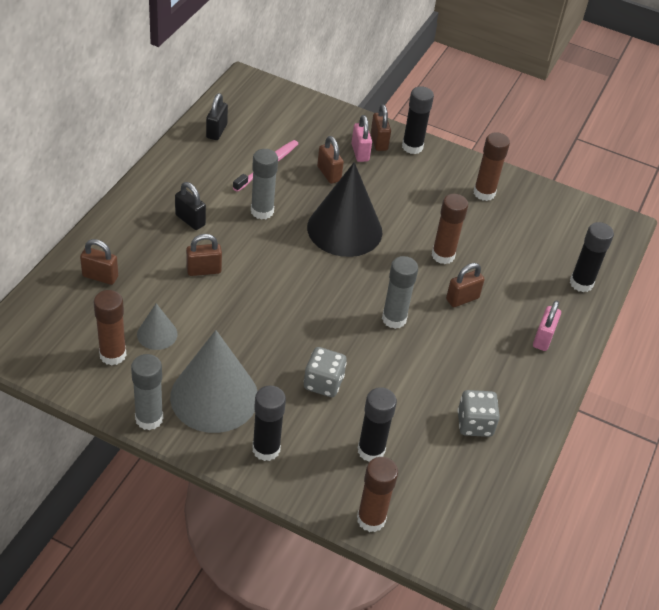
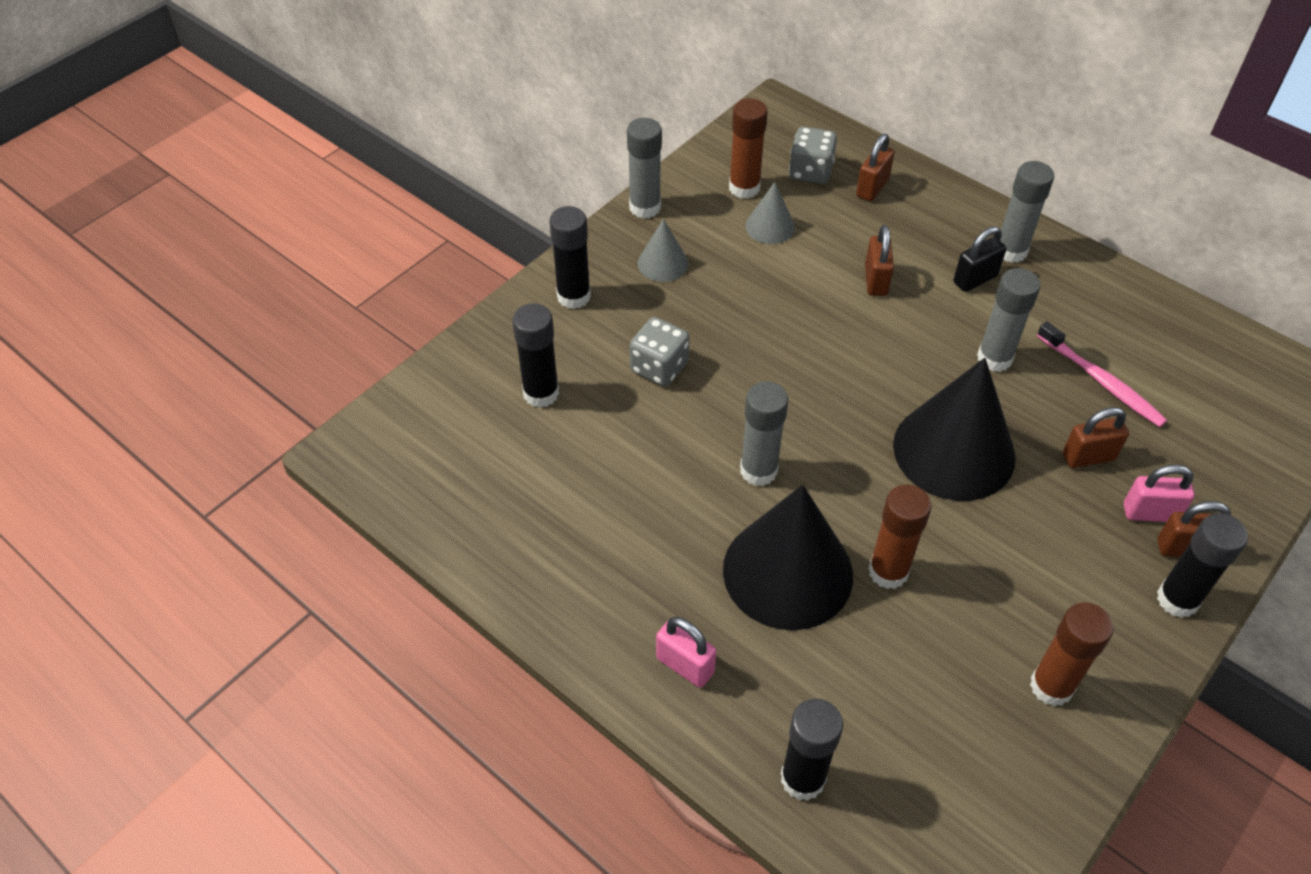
camera: 110 degrees right, 5 degrees up
(157, 202) = (1011, 251): none -> grey glue stick
(214, 396) = (663, 263): grey cone -> grey cone, size x0.48
(216, 131) = (1181, 333): black padlock -> none
(371, 519) = (445, 372): brown glue stick -> none
(462, 299) = (787, 572): brown padlock -> black cone
(475, 424) = (547, 518): grey dice -> grey dice (810, 172)

